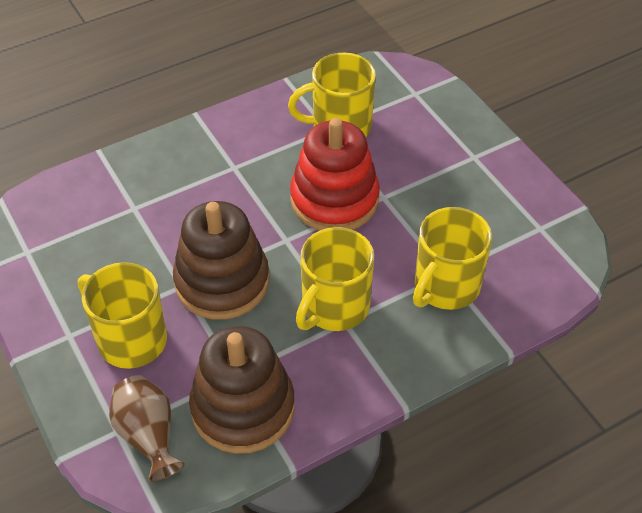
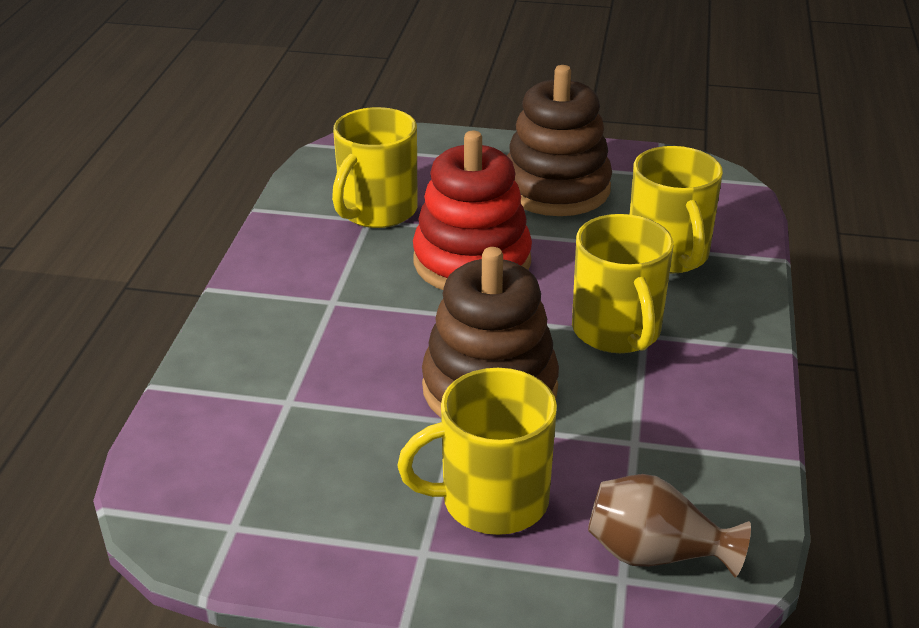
camera: 50 degrees left, 15 degrees down
(243, 408) = (688, 459): brown stacking toy -> brown stacking toy (556, 188)

